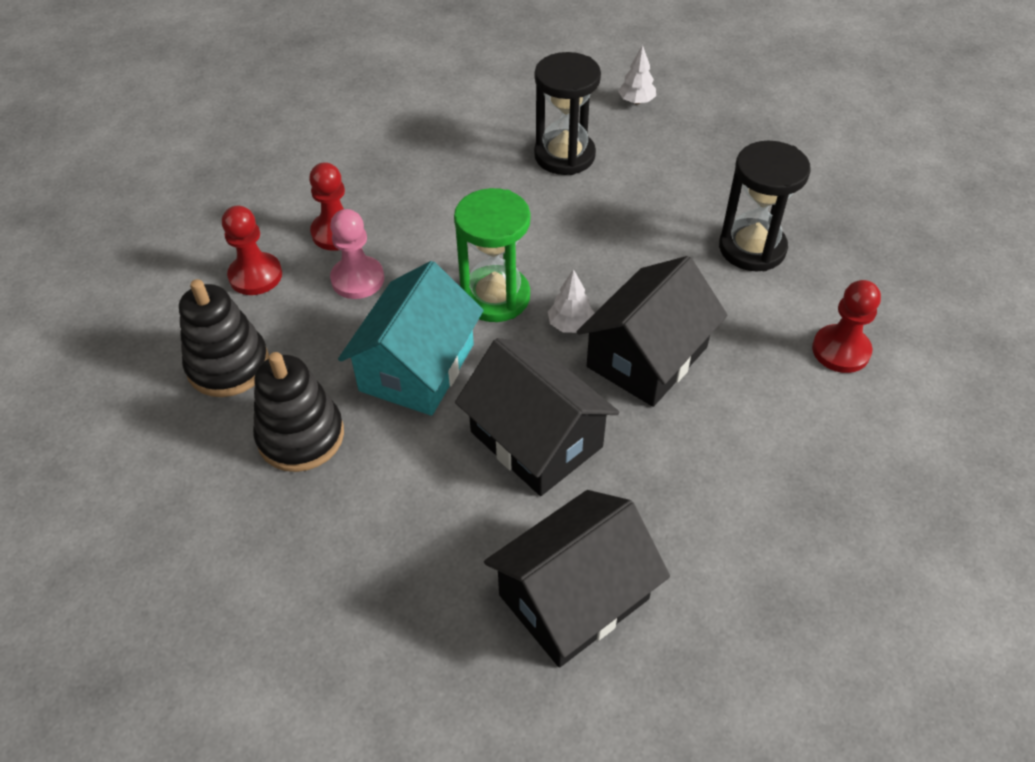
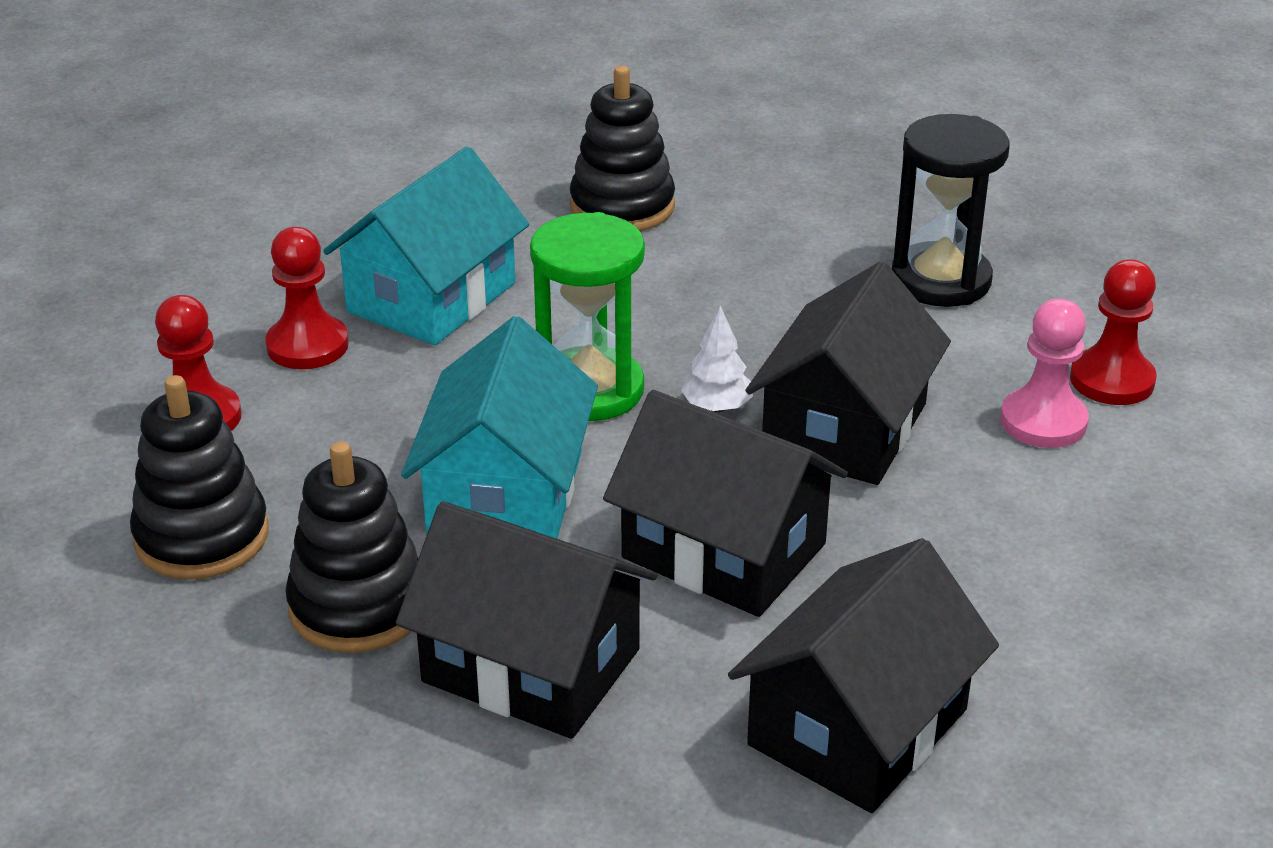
camera: 15 degrees left, 15 degrees down
(357, 279) = (366, 399): pink pawn -> pink pawn (1043, 421)
(388, 503) = (531, 665): none -> black house
(423, 208) = (431, 297): none -> turquoise house
(564, 156) = (622, 206): black hourglass -> black stacking toy
(636, 101) = (702, 129): white tree -> none

